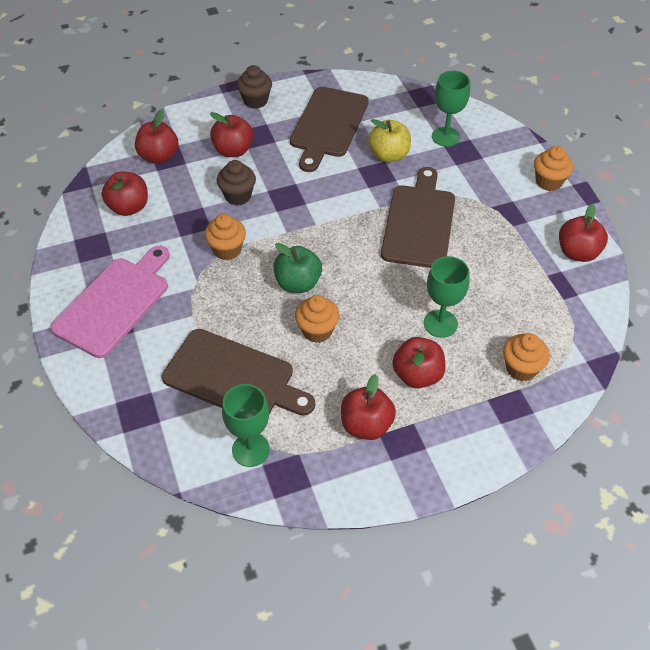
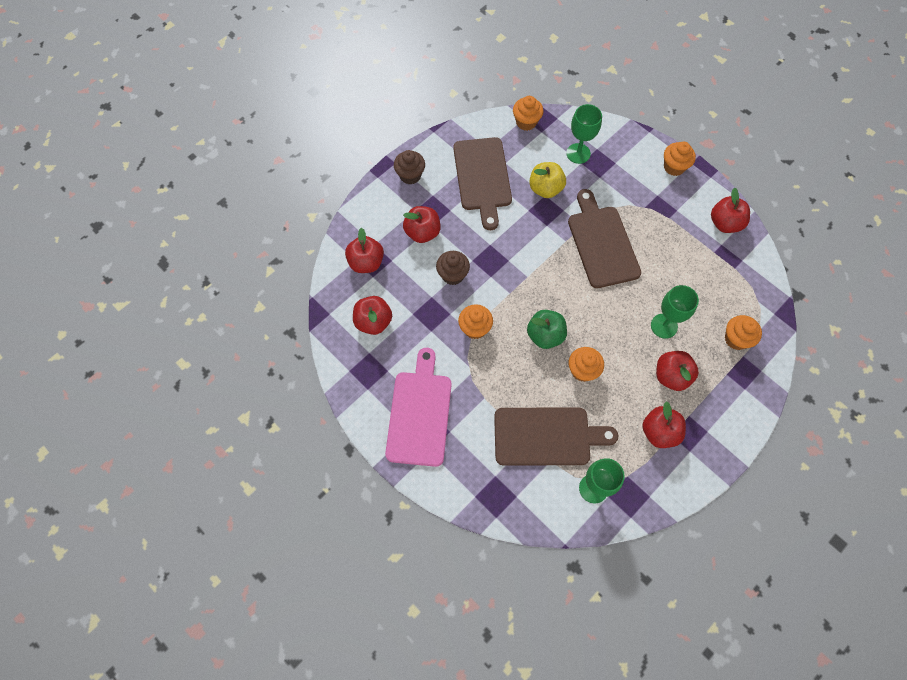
camera: 25 degrees left, 15 degrees up
(407, 94) = (526, 122): none -> orange cupcake

